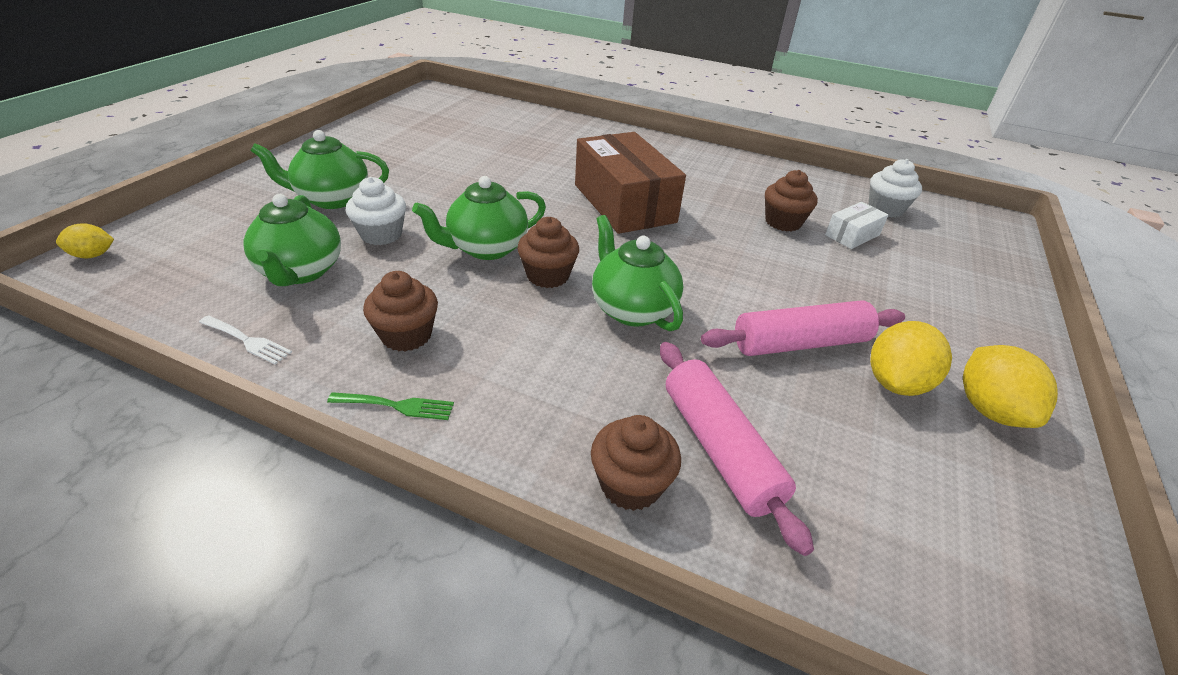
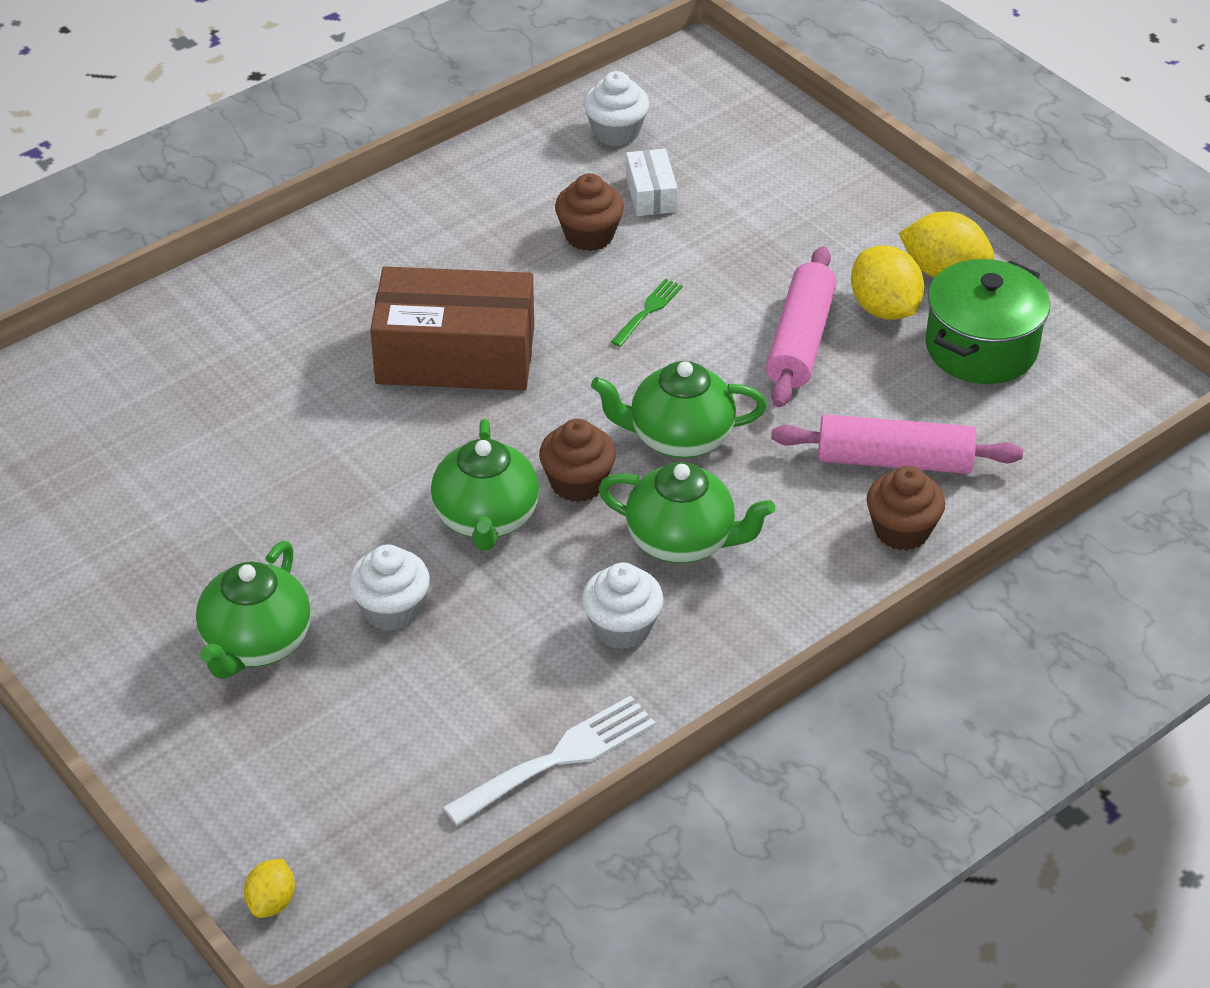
camera: 60 degrees left, 5 degrees up
(247, 341) = (558, 758): white fork -> white fork, size x1.76
(301, 272) = (439, 698): green teapot -> green teapot (682, 541)
(397, 406) = (728, 656): green fork -> green fork (648, 310)
(406, 335) = (622, 628): brown cupcake -> white cupcake
(933, 470) = (981, 348): none -> green pot

